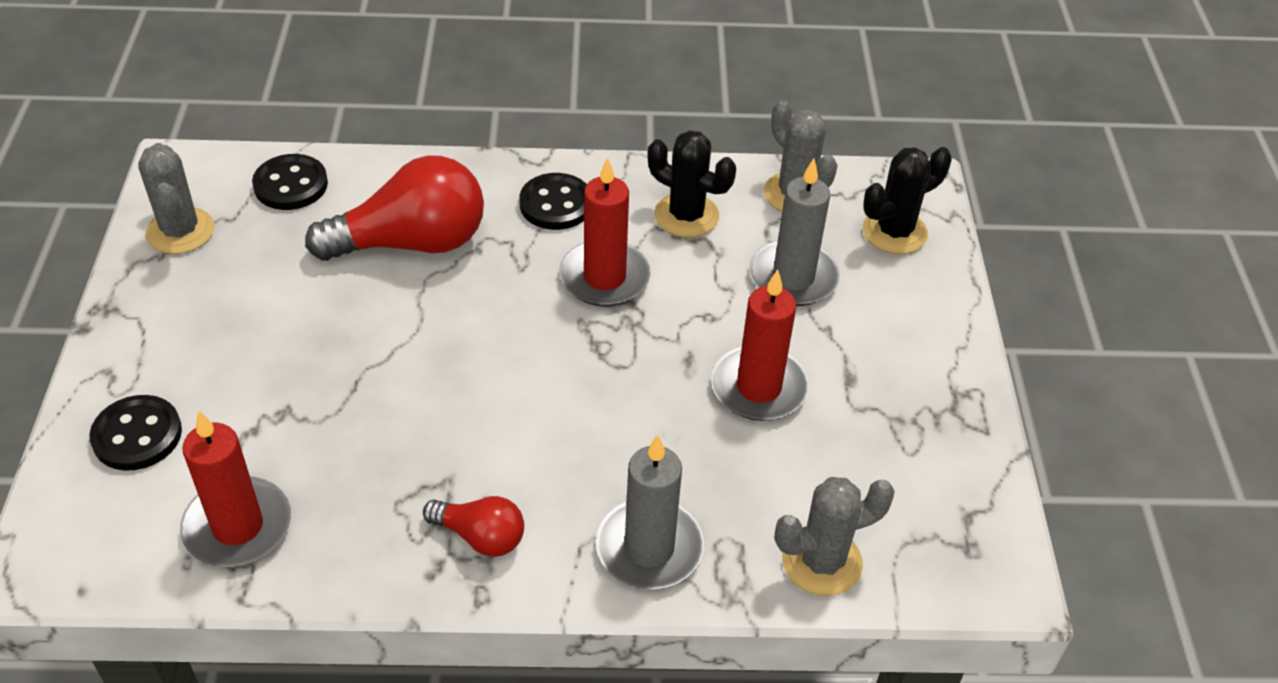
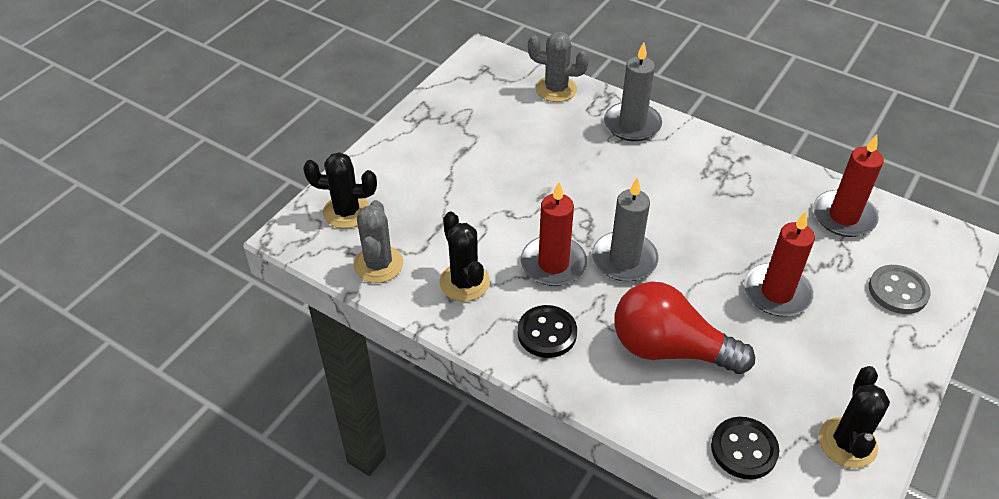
camera: 145 degrees left, 0 degrees up
(137, 435) = (898, 291): black button -> grey button
(180, 231) = (847, 443): grey cactus -> black cactus
(480, 537) = (713, 161): red light bulb -> none
(758, 387) = (516, 165): red candle -> red candle (777, 293)
(793, 277) = (437, 212): grey candle -> grey candle (624, 259)

